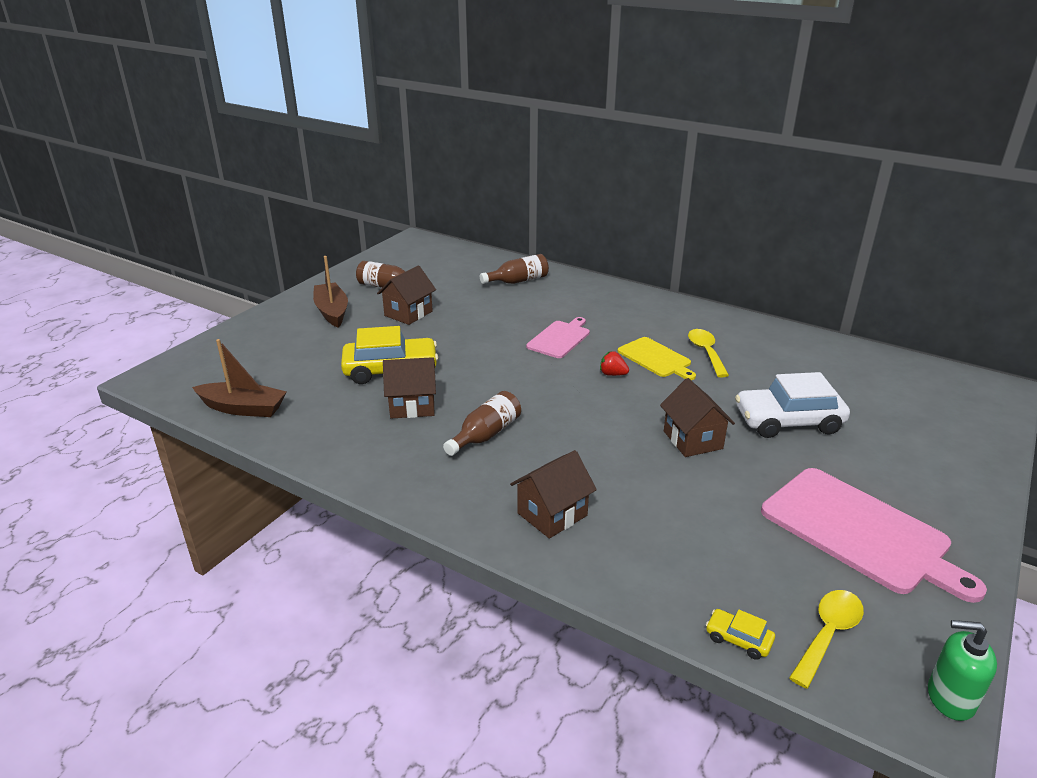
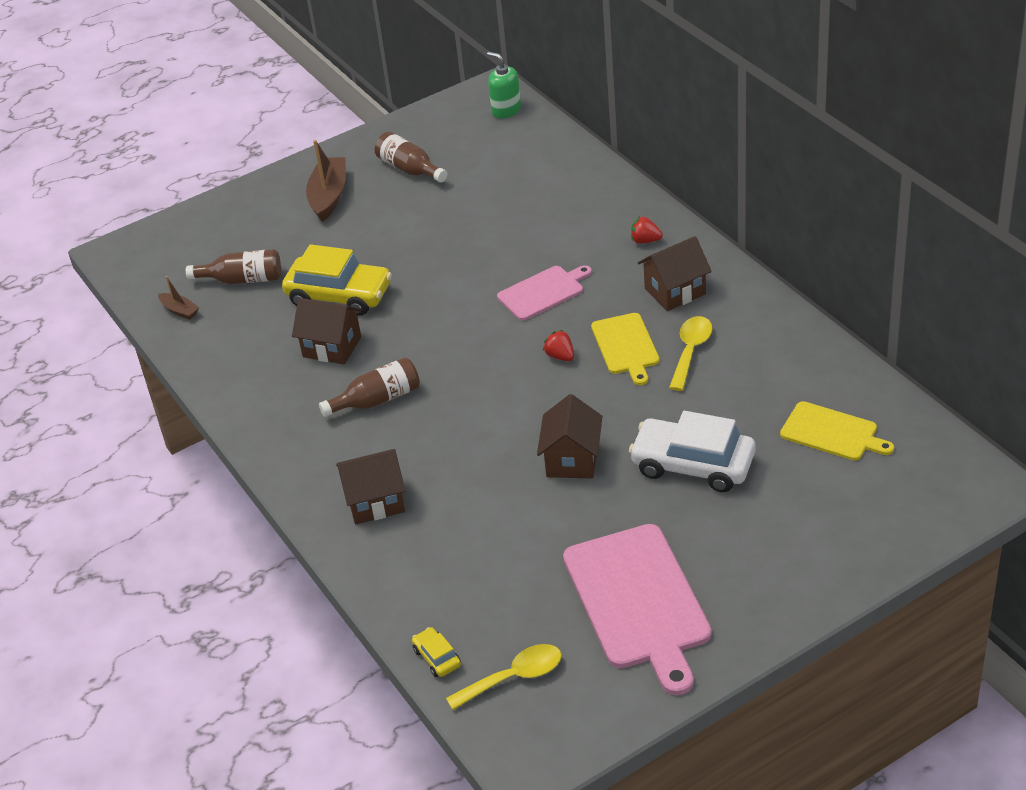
camera: 30 degrees right, 10 degrees up
(243, 408) = (179, 311): brown boat -> brown boat, size x0.53
(408, 313) = (406, 217): brown house -> brown house (675, 291)
(518, 281) = (563, 190): brown bottle -> brown bottle (243, 279)
(605, 298) = (645, 241): none -> red strawberry
(859, 379) = (832, 432): none -> yellow cutting board
(950, 698) = (560, 755): green soap dispenser -> green soap dispenser (506, 110)

